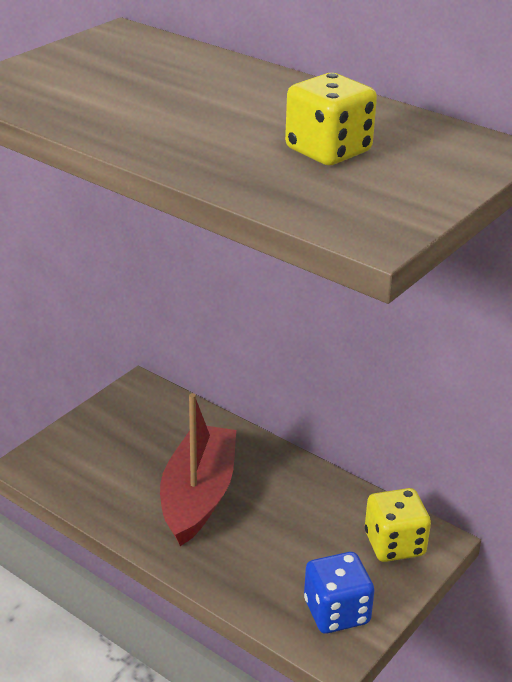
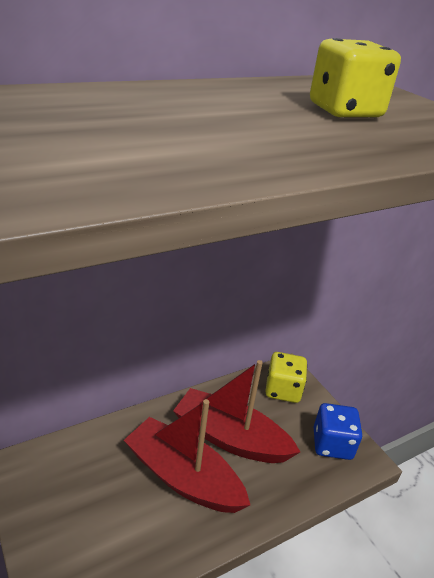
camera: 70 degrees left, 0 degrees up
(276, 516) = (230, 438): none -> red boat

